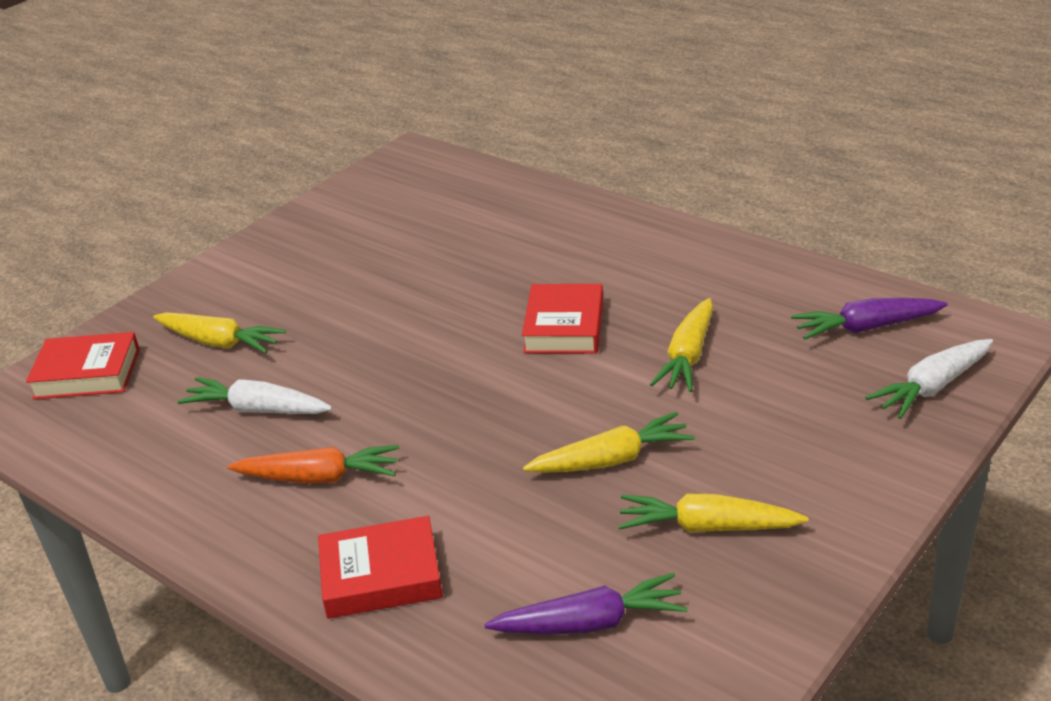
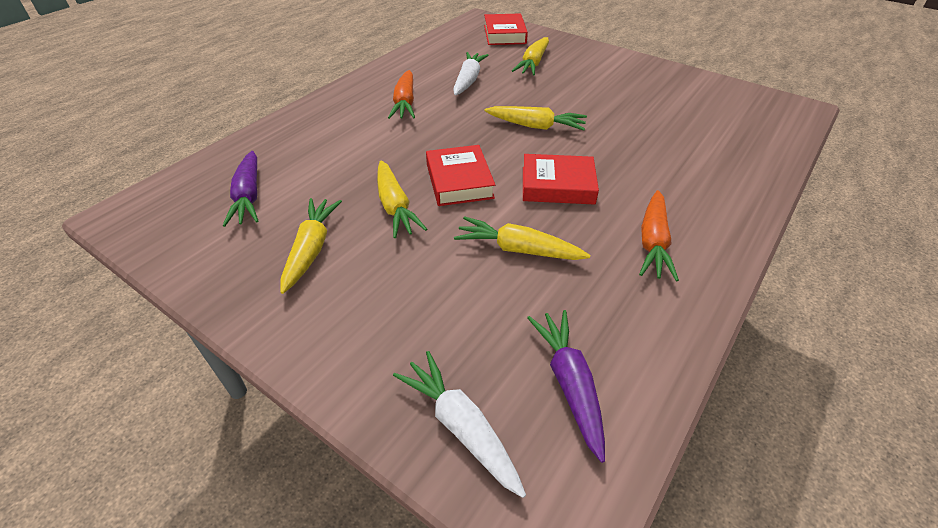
camera: 85 degrees right, 10 degrees up
(381, 576) = (319, 126): red book -> red book (459, 181)
(420, 341) = (536, 126): none -> yellow carrot
(667, 270) = (653, 243): none -> orange carrot

